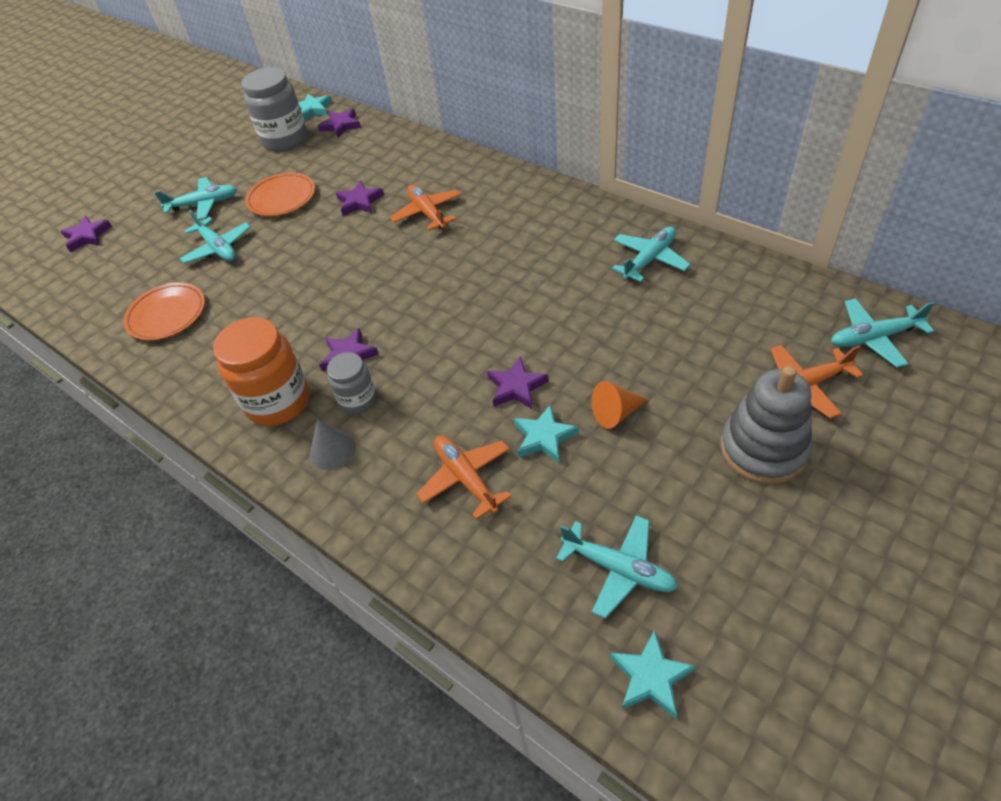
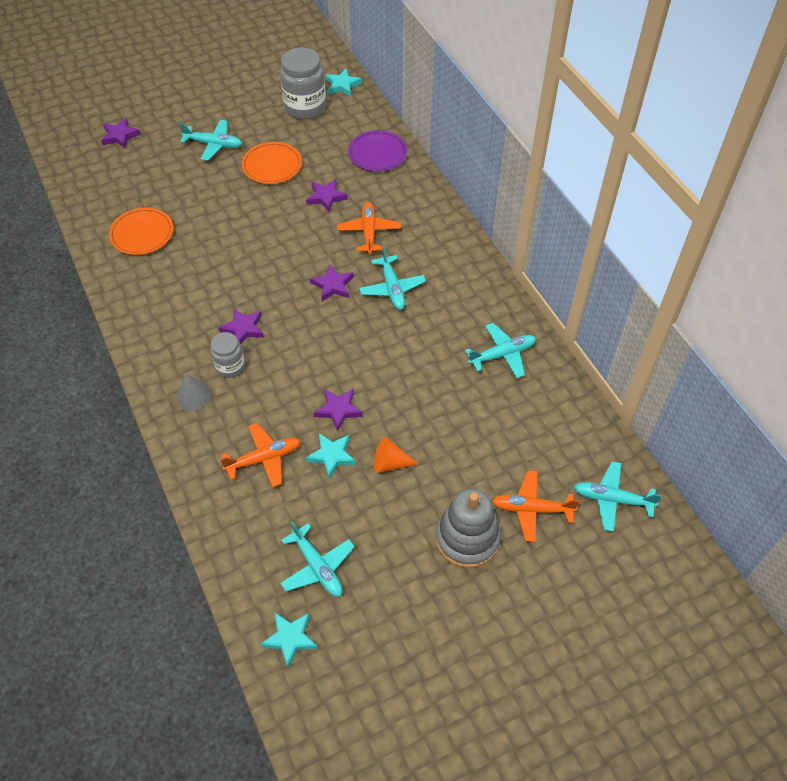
camera: 20 degrees right, 5 degrees up
(218, 248) = (204, 191): turquoise plane -> turquoise plane (392, 288)
(278, 402) = (179, 342): orange jar -> none
(341, 126) = (354, 113): purple star -> purple star (332, 285)
(388, 148) = (377, 154): none -> purple plate
(465, 478) = (264, 458): orange plane -> orange plane turned 75 degrees clockwise

